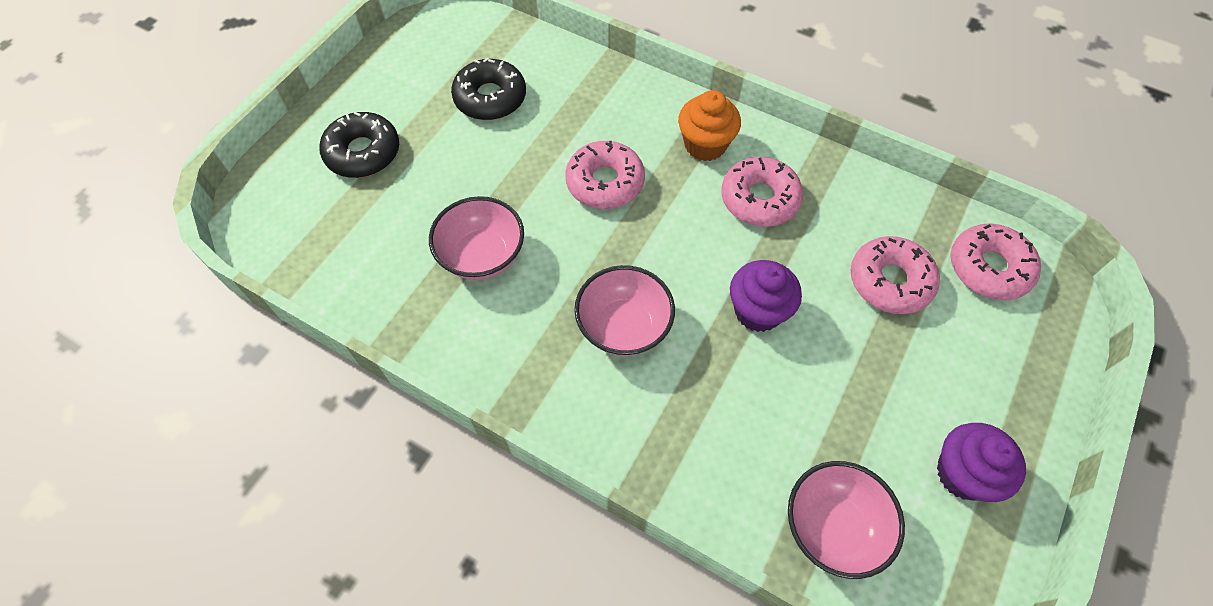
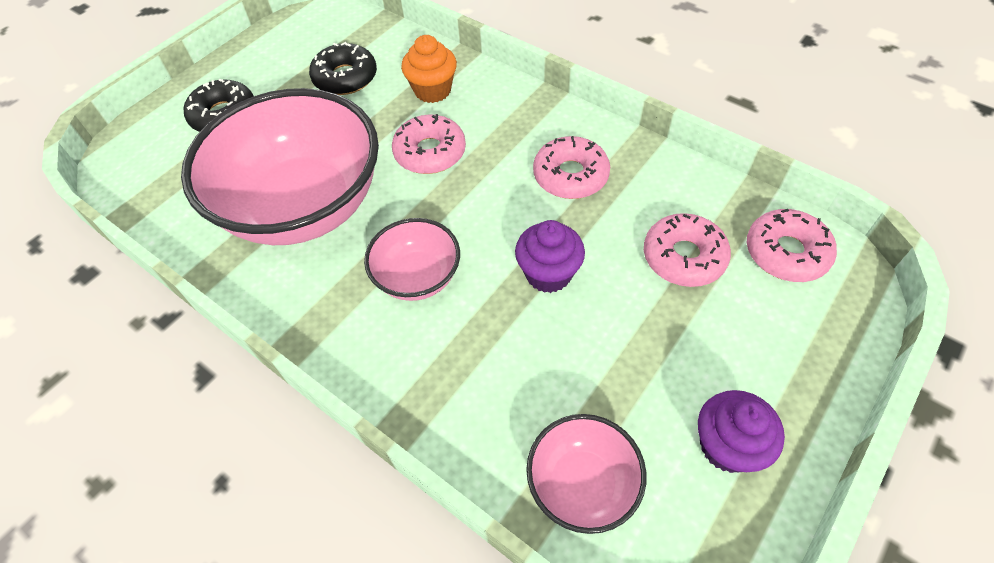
camera: 10 degrees right, 5 degrees down
(482, 256) = (304, 206): pink bowl -> pink bowl, size x2.10
(705, 145) = (529, 126): orange cupcake -> orange cupcake (432, 90)

